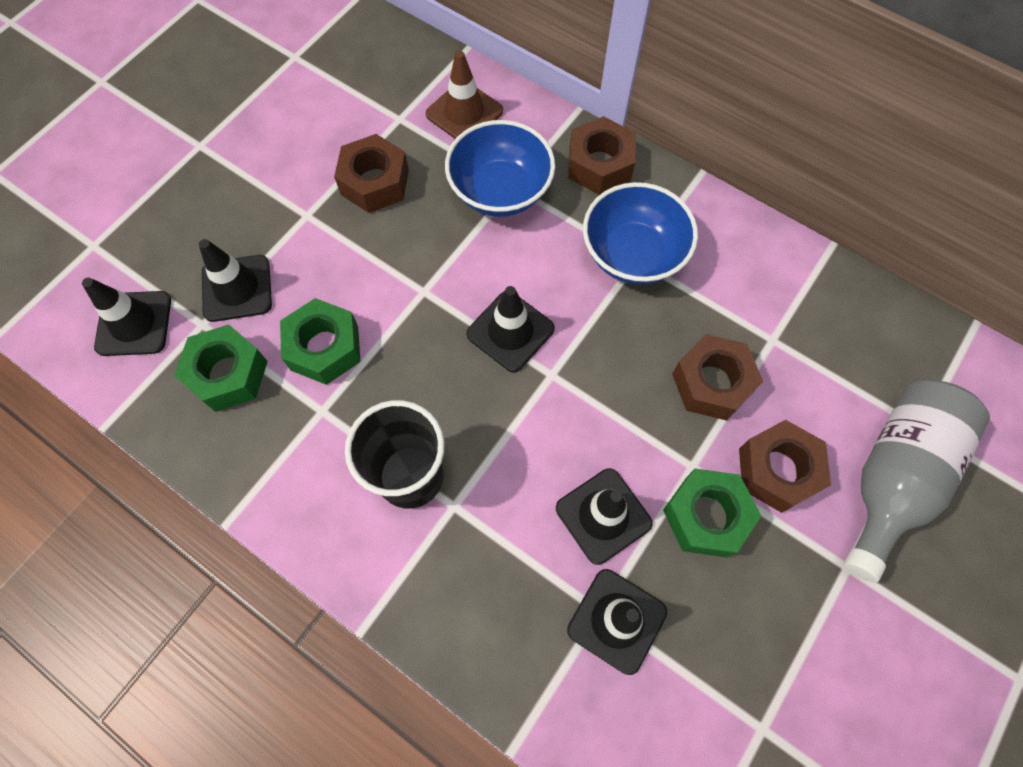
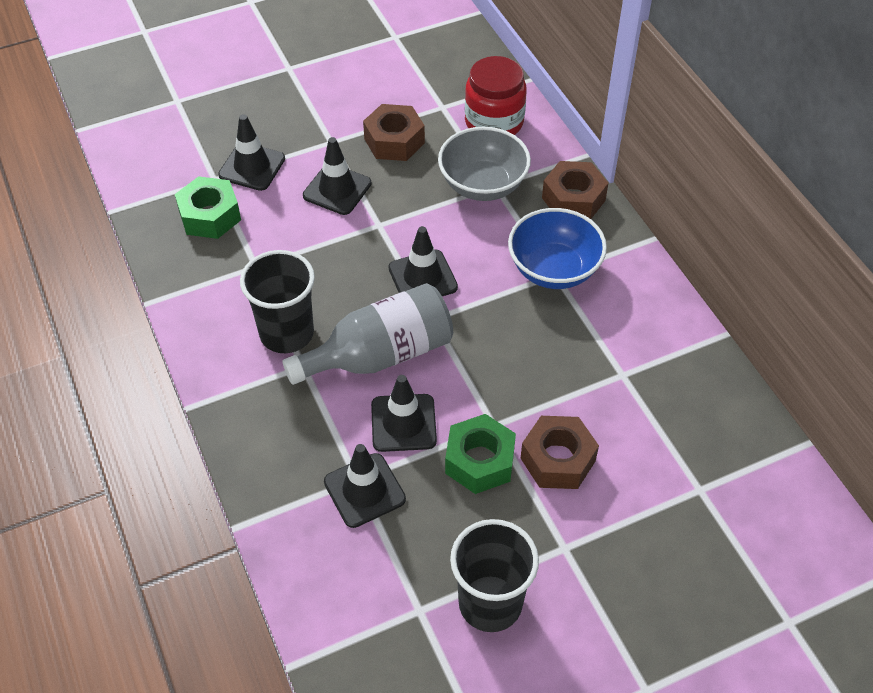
camera: 30 degrees right, 15 degrees down
(134, 323) = (171, 159): black traffic cone -> black traffic cone (337, 189)
(324, 348) = (284, 229): green nut -> none
(464, 113) = (494, 122): brown traffic cone -> red jar
(500, 191) = (483, 185): blue bowl -> grey bowl
(712, 383) = (550, 380): brown nut -> none
(823, 676) = (490, 603): none -> black cup
(893, 478) = (648, 510): grey bottle -> grey bottle (380, 355)

